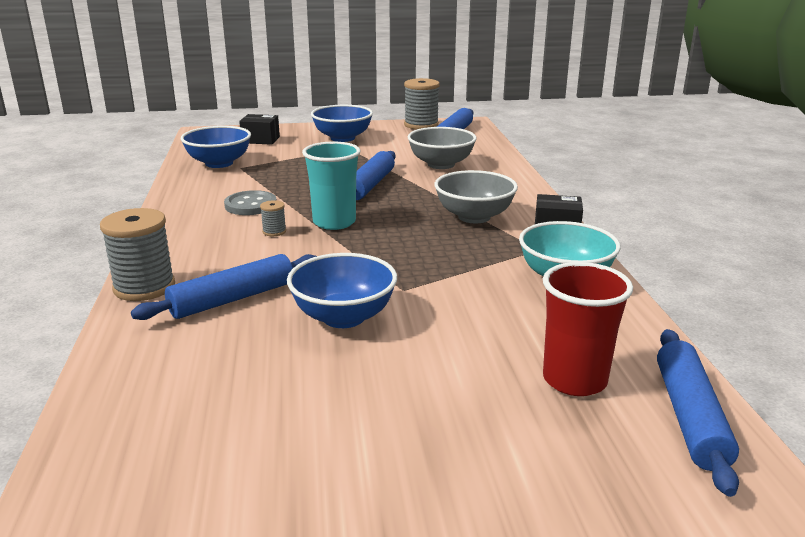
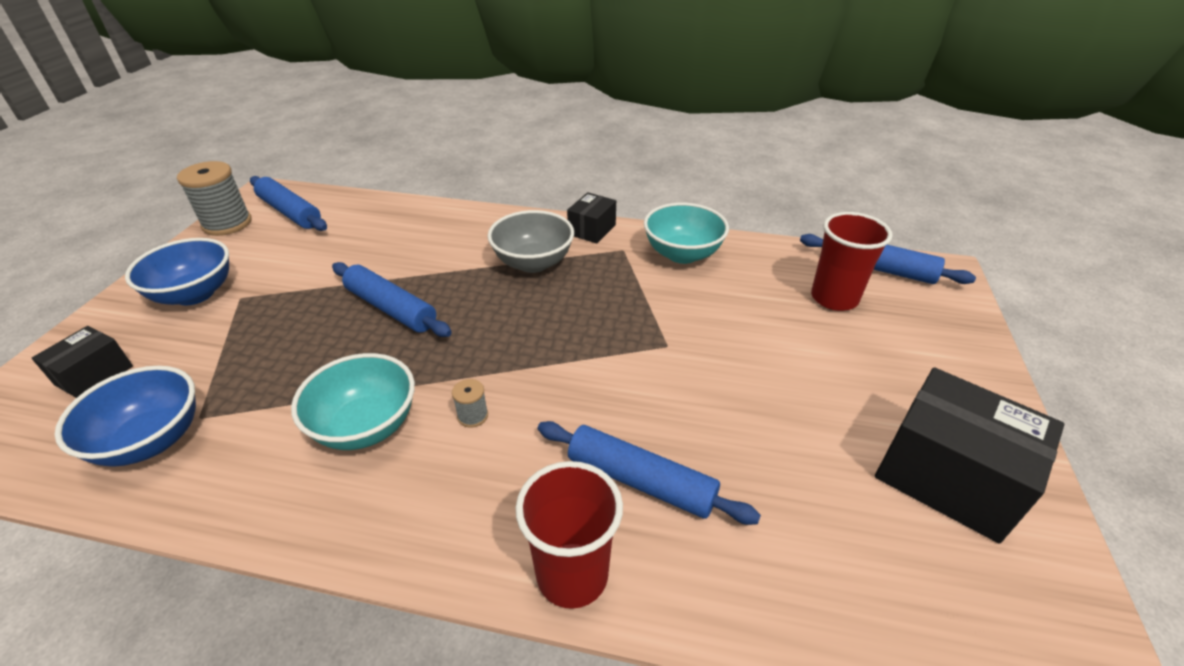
camera: 70 degrees left, 15 degrees up
(144, 287) = (572, 575): grey spool -> red cup
(232, 299) = (640, 481): blue rolling pin -> blue rolling pin turned 45 degrees counterclockwise
(250, 205) = (366, 426): grey button -> turquoise bowl
(293, 467) = (948, 476): none -> black box
(334, 222) = (480, 359): turquoise cup -> none
(343, 317) = (709, 397): blue bowl -> none
(441, 164) = (376, 245): grey bowl -> none

